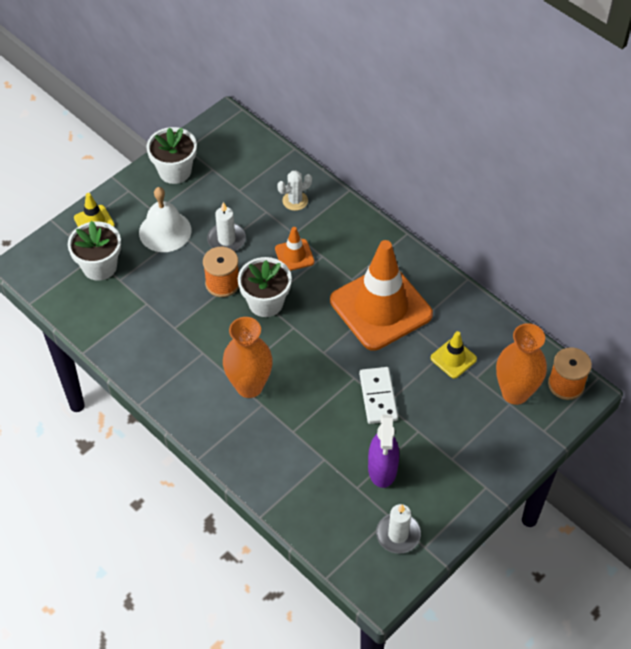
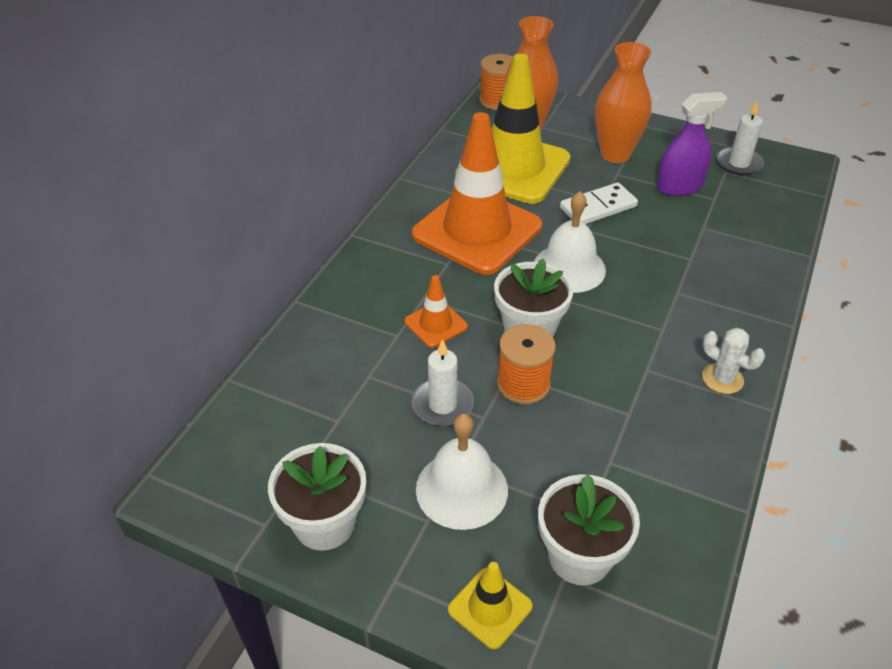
camera: 110 degrees left, 10 degrees down
(249, 386) = (662, 310): orange vase -> orange vase (615, 154)
(295, 201) = (336, 350): white cactus -> white cactus (722, 379)
(316, 349) = (569, 268): none -> white bell
(453, 358) = (513, 168): yellow traffic cone -> yellow traffic cone, size x2.31

